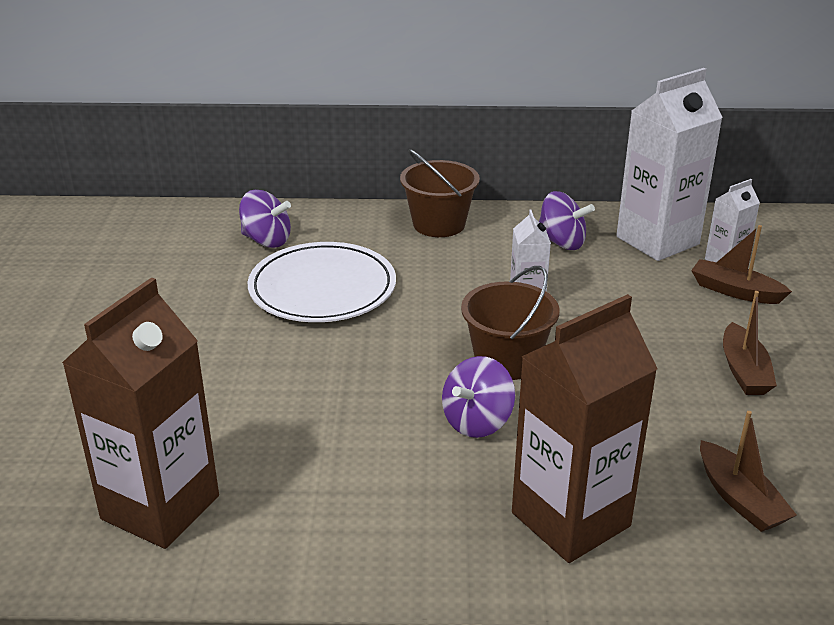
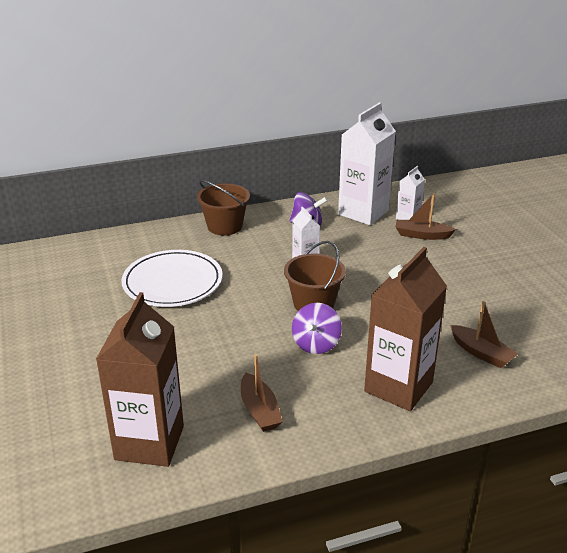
camera: 20 degrees left, 0 degrees up
(266, 240) = (116, 258): purple spinning top -> none
(744, 371) = (449, 281): brown boat -> brown boat (259, 410)

